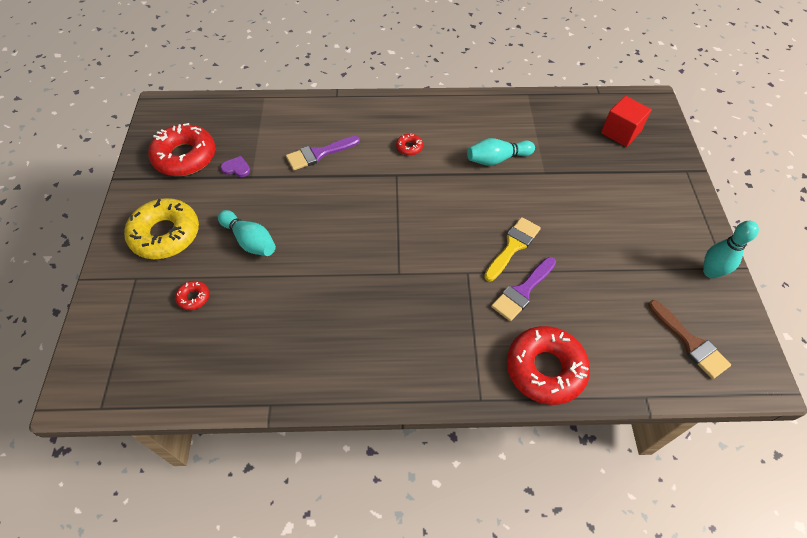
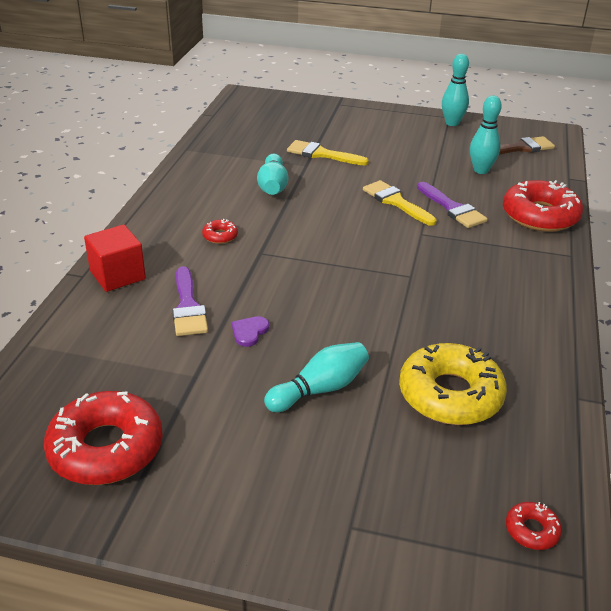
camera: 75 degrees left, 20 degrees down
(165, 234) = (272, 483): yellow donut -> yellow donut (450, 395)
(193, 297) = (405, 457): red donut -> red donut (532, 530)
(236, 168) = (169, 389): purple heart -> purple heart (249, 332)
(571, 179) = (321, 154): none -> yellow brush
(614, 309) = (481, 170): none -> turquoise bowling pin
(620, 132) = (274, 118): red cube -> red cube (117, 275)

